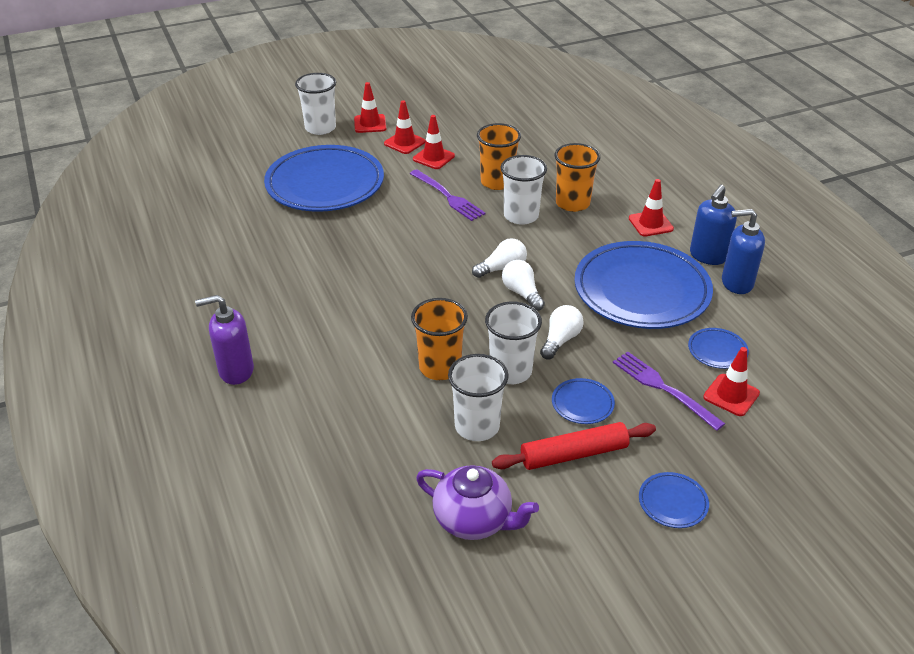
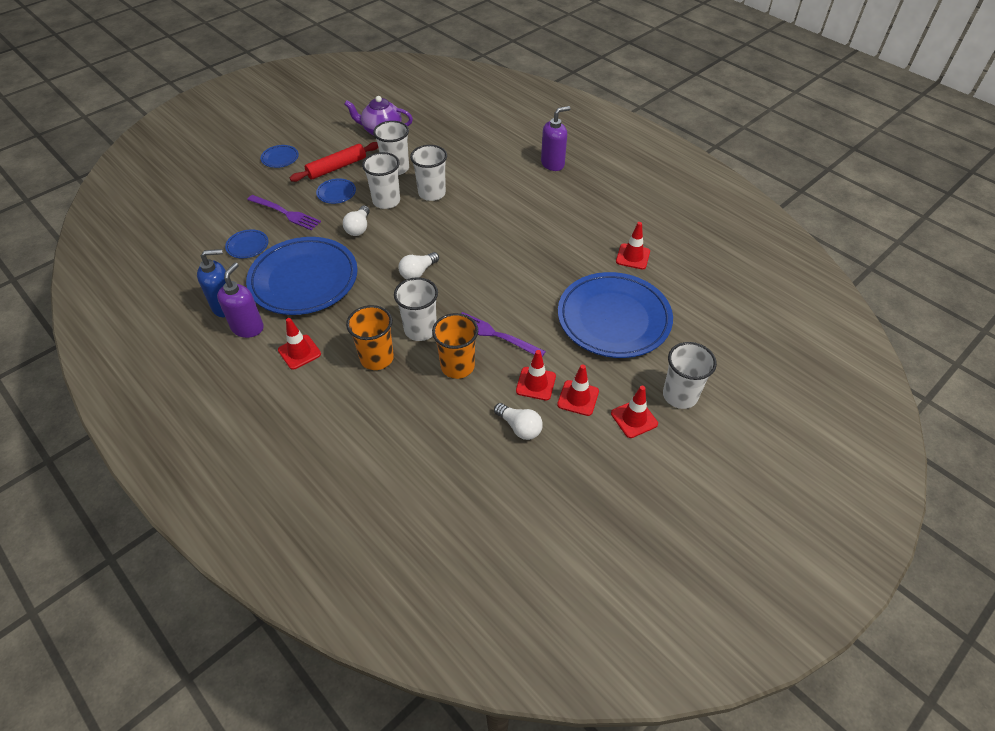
camera: 160 degrees right, 10 degrees up
(440, 367) = (432, 193): orange cup -> white cup
(522, 293) = (396, 255): white light bulb -> white light bulb (519, 427)
(707, 256) = (248, 328): blue soap dispenser -> purple soap dispenser
(731, 395) = (241, 219): red traffic cone -> red traffic cone (632, 256)

